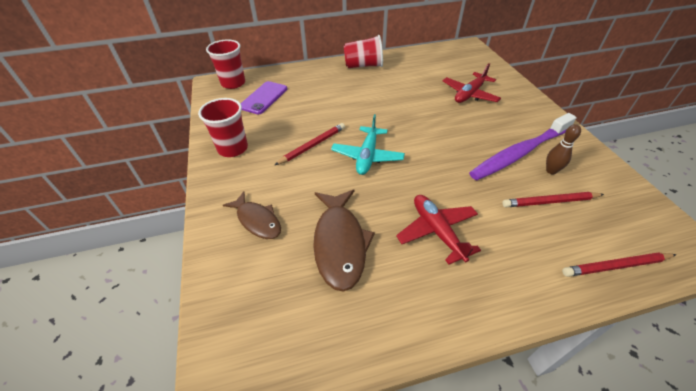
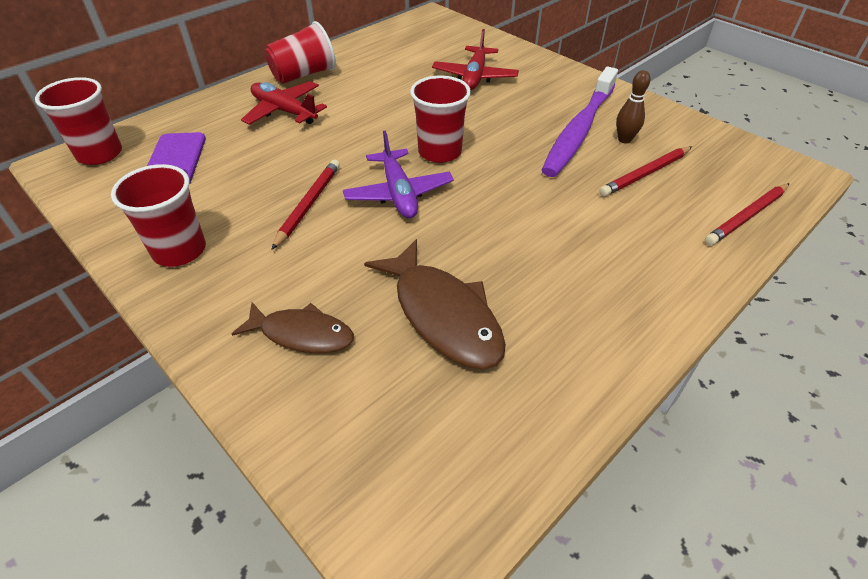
camera: 30 degrees left, 0 degrees up
(367, 156) = (398, 193): turquoise plane -> purple plane
(411, 138) = (439, 152): none -> red cup
(437, 231) = (550, 252): red plane -> red plane (284, 111)

